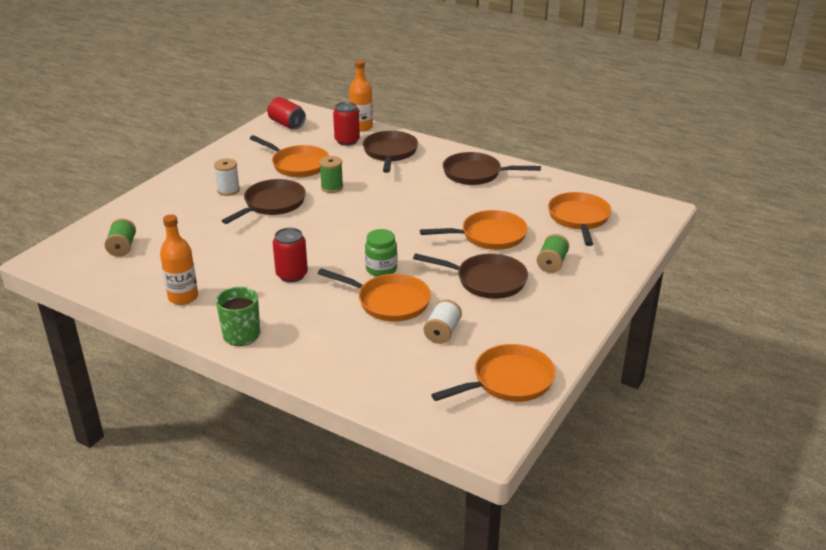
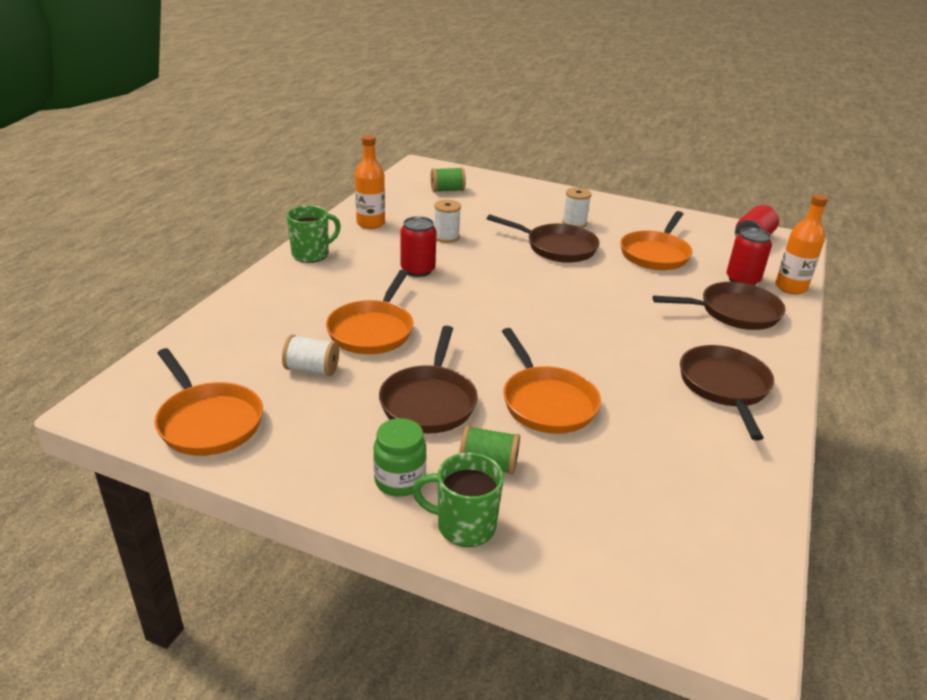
camera: 80 degrees right, 0 degrees up
(231, 256) = (446, 237): none -> white spool
(332, 187) = (614, 278): green spool -> none
(381, 269) = (440, 321): green jar -> green jar (400, 481)
(579, 219) = (640, 500): orange pan -> none
(605, 276) = (464, 526): none -> green mug

